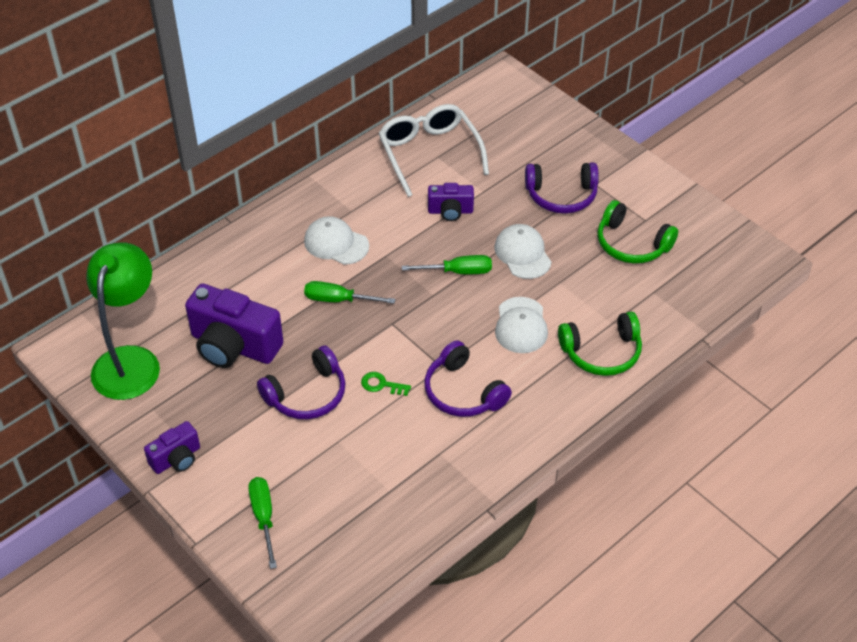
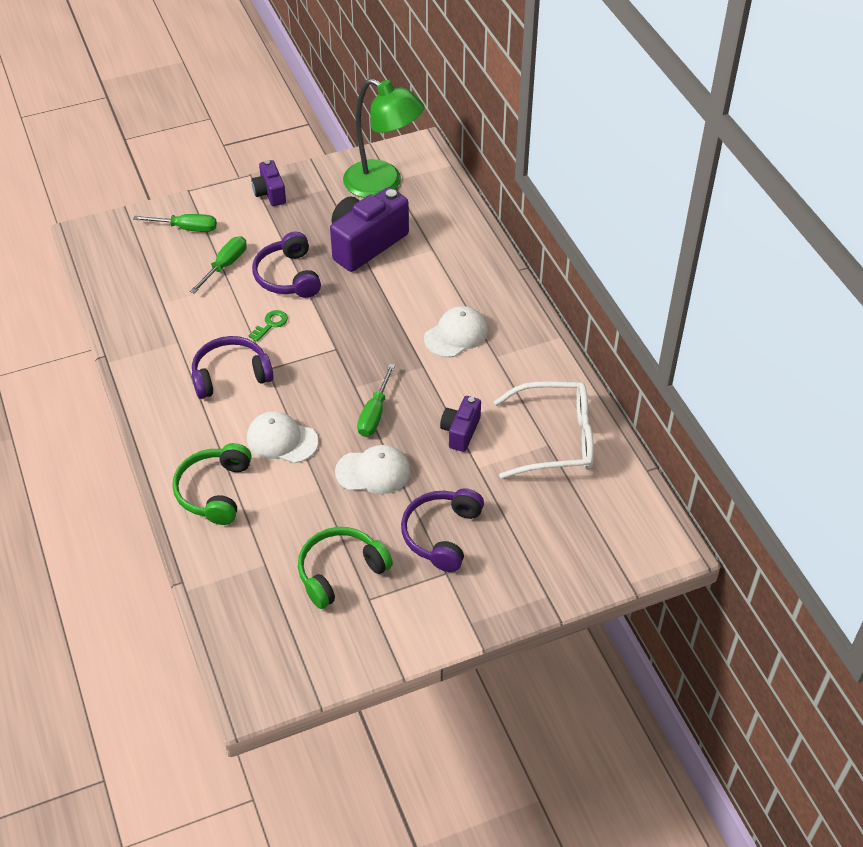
camera: 110 degrees right, 0 degrees up
(338, 300) = (383, 319): green screwdriver -> green screwdriver (225, 265)

